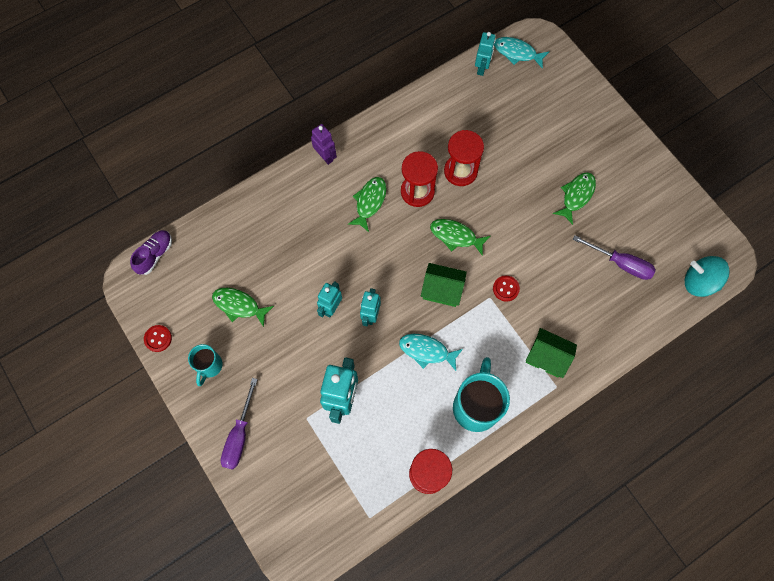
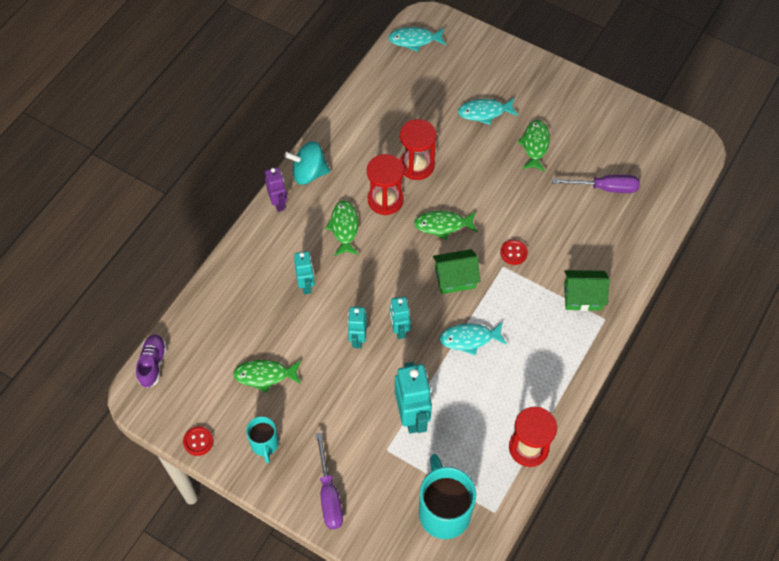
camera: 25 degrees left, 10 degrees down
(325, 156) = (279, 203): purple robot -> purple robot turned 45 degrees clockwise
(476, 405) = (541, 367): turquoise mug -> turquoise mug (443, 511)
(482, 68) = (388, 66): turquoise robot -> turquoise robot (306, 285)
(546, 146) = (484, 112): none -> turquoise fish
(699, 282) = (682, 176): turquoise spinning top -> turquoise spinning top (309, 173)

